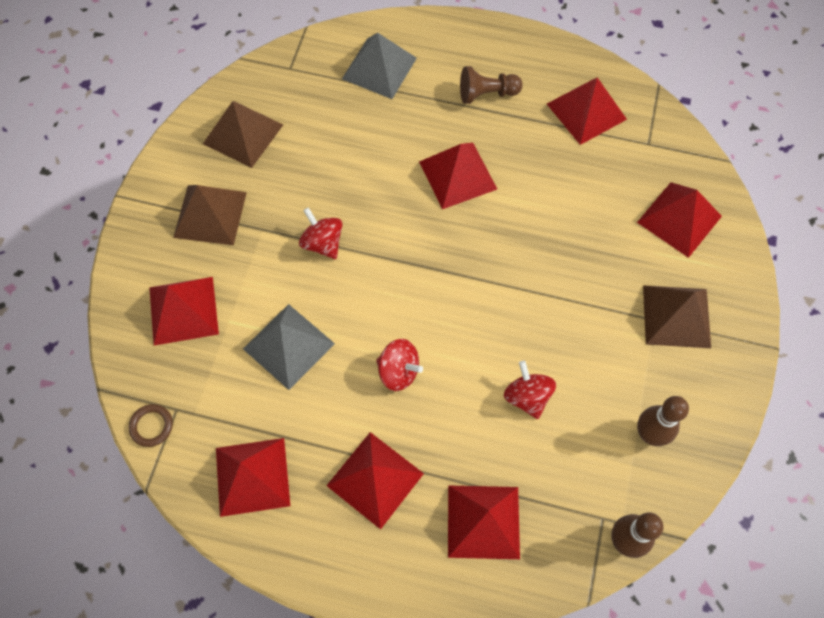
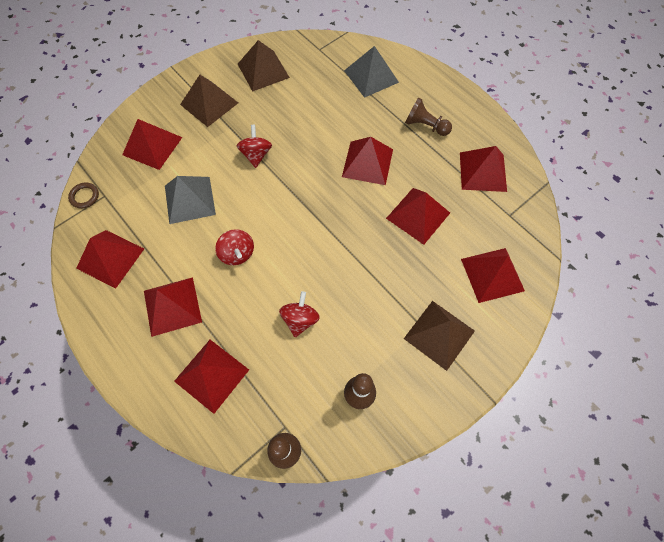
camera: 35 degrees right, 0 degrees up
(558, 202) = (418, 215): none -> red pyramid

